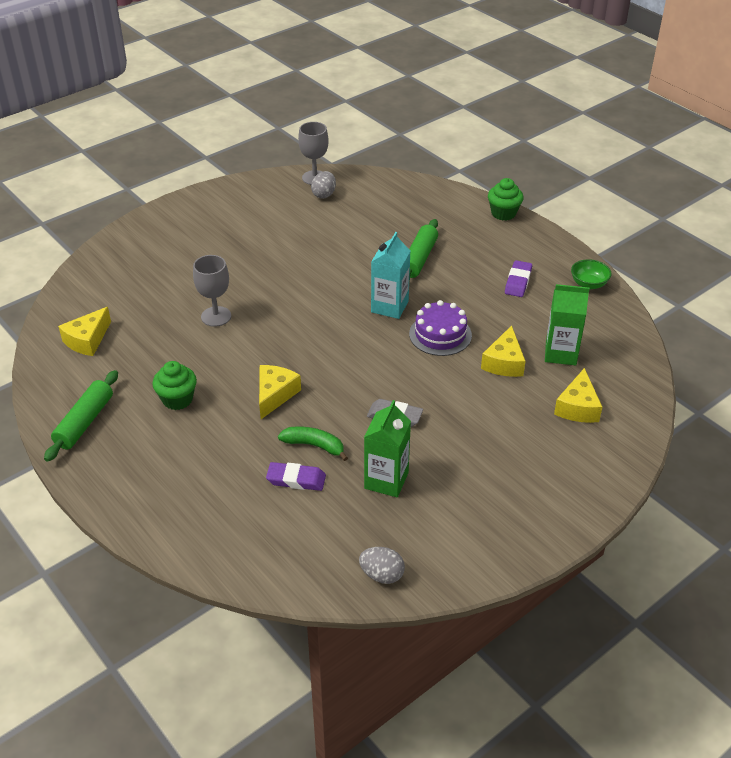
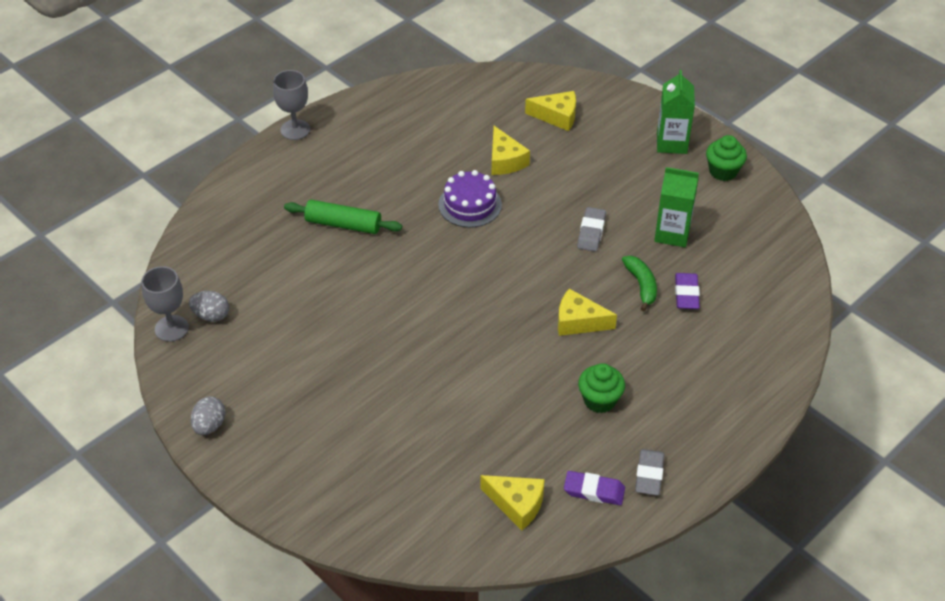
camera: 95 degrees left, 5 degrees up
(85, 422) = (649, 475): green rolling pin -> grey eraser
(216, 316) = (460, 388): grey goblet -> grey goblet (295, 130)
(314, 445) = (641, 285): green banana -> green banana turned 150 degrees clockwise
(382, 575) = (774, 231): grey egg -> grey egg (209, 425)
(389, 307) = (429, 244): turquoise carton -> none
(503, 213) = (256, 159): green cupcake -> green cupcake (723, 171)
(504, 362) = (505, 160): yellow cheese -> yellow cheese turned 60 degrees clockwise
(518, 282) = (380, 150): purple eraser -> purple eraser (594, 491)
(560, 353) = (487, 124): green carton -> green carton (671, 143)
(588, 284) = (380, 102): green bowl -> none

